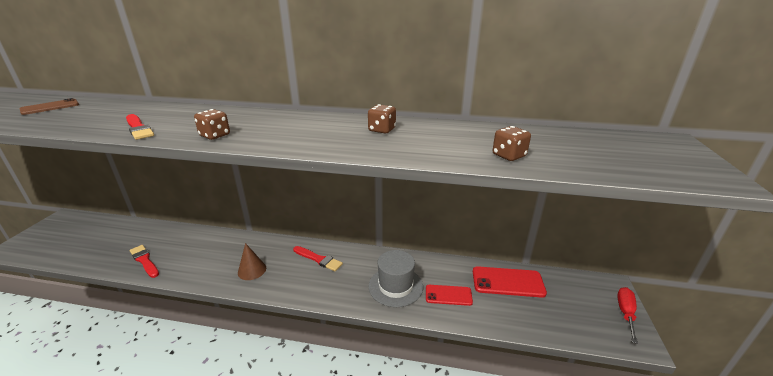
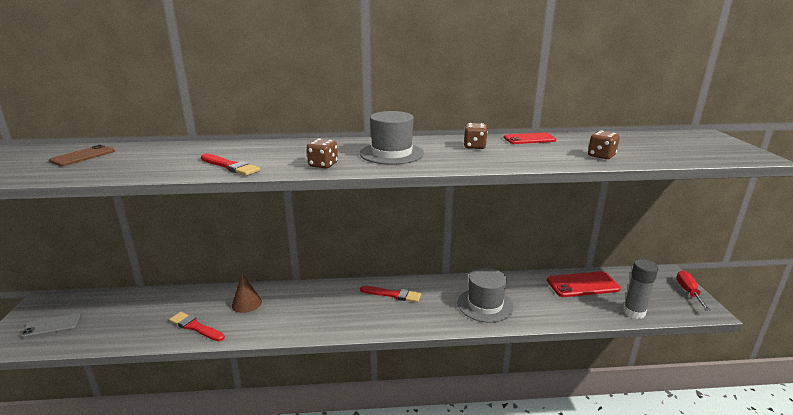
camera: 15 degrees left, 5 degrees down
(52, 240) = (51, 326): none -> grey phone
(252, 270) = (329, 315): brown cone -> brown cone (246, 303)
(292, 129) = (391, 153): none -> grey hat
(448, 295) = (537, 304): red phone -> red phone (529, 139)
(547, 325) = (634, 312): none -> grey glue stick

